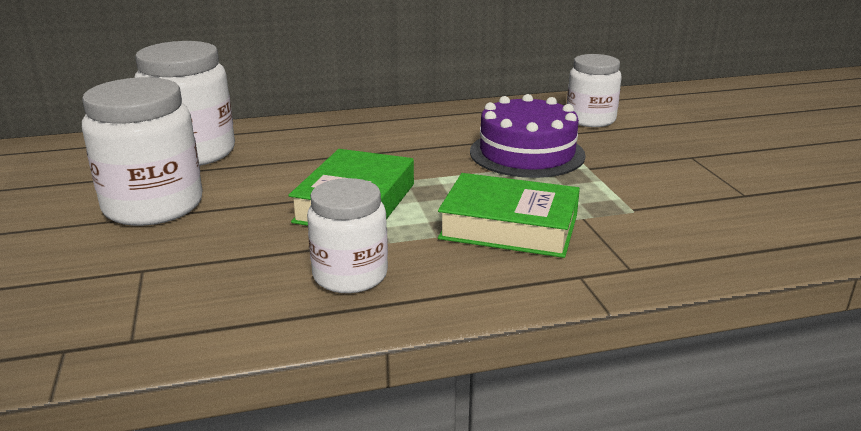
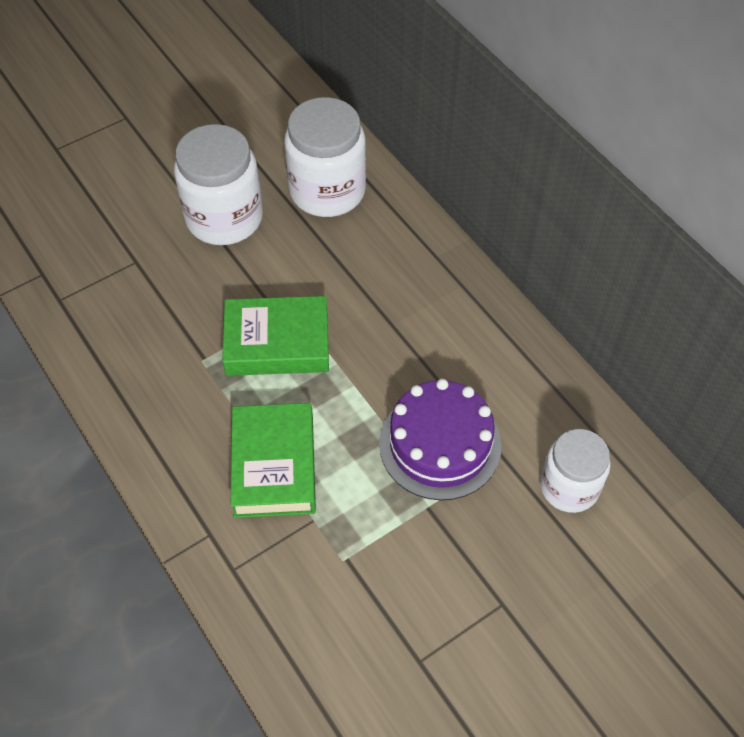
camera: 70 degrees right, 30 degrees up
(350, 275) = (164, 382): white jar -> none

